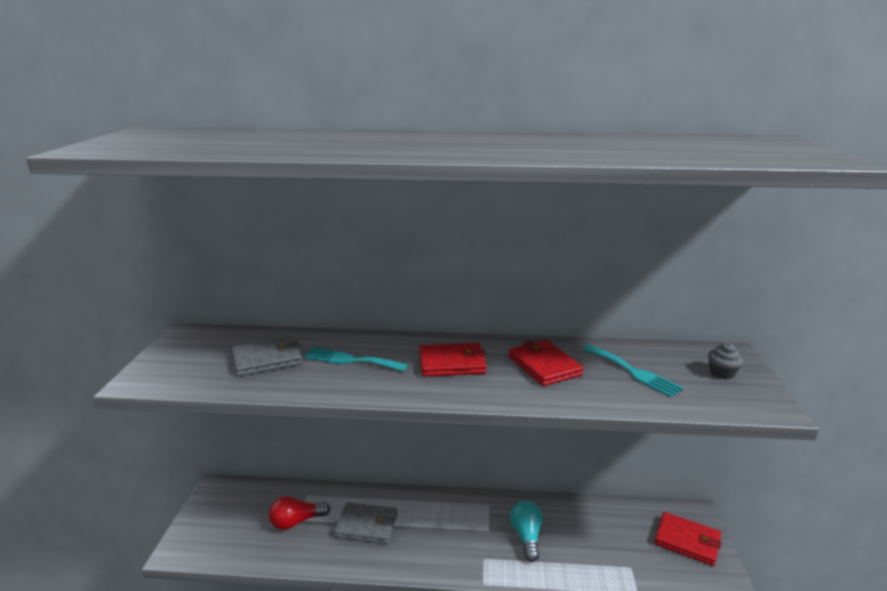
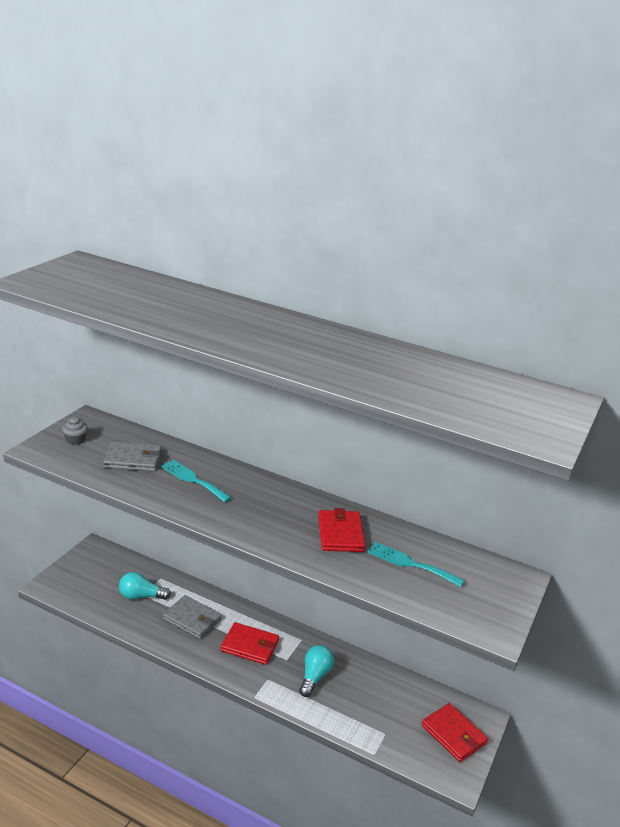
camera: 20 degrees right, 5 degrees up
(296, 522) = (141, 596): red light bulb -> turquoise light bulb
(452, 363) = (268, 507): red wallet -> red wallet (250, 646)
(633, 372) = (410, 564): turquoise fork -> turquoise fork turned 135 degrees clockwise
(722, 373) = (488, 591): grey cupcake -> grey cupcake (75, 440)

